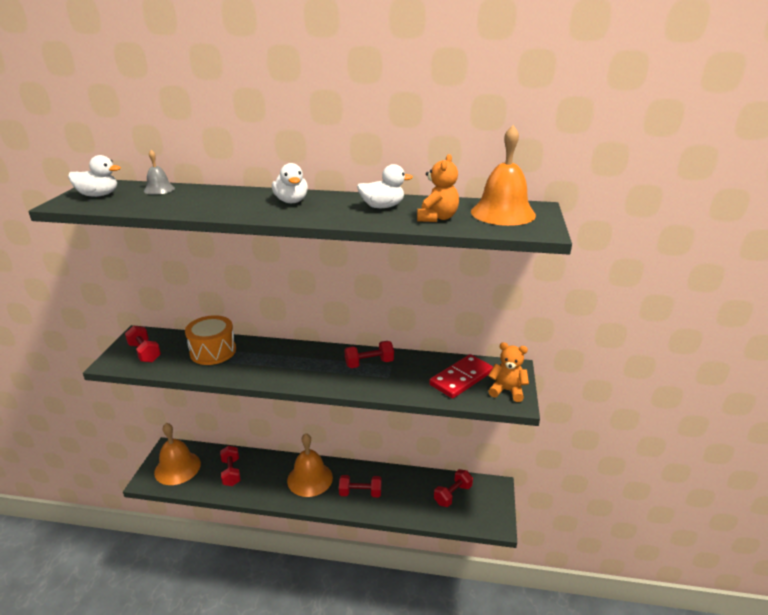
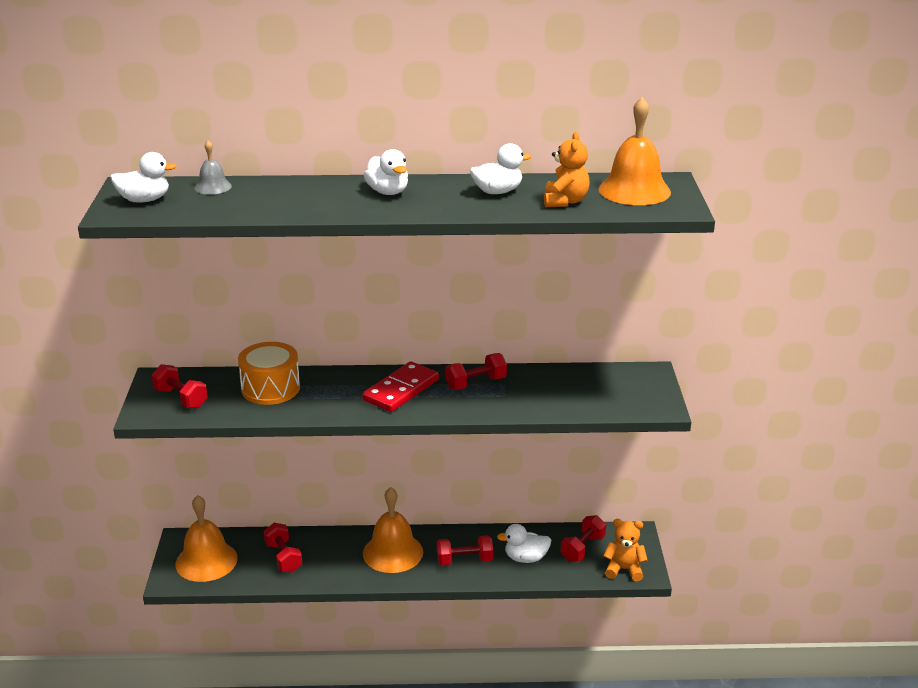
camera: 10 degrees left, 0 degrees up
(407, 497) = (525, 558): none -> white duck
(461, 378) = (592, 389): red domino -> red domino (401, 390)
(507, 391) = (648, 397): orange teddy bear -> orange teddy bear (624, 569)

